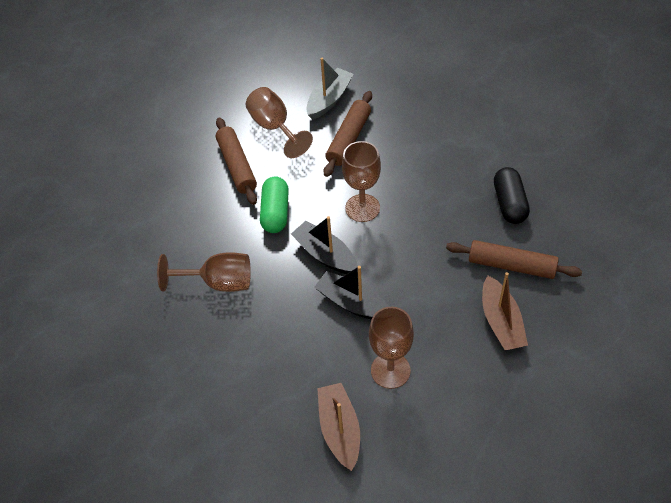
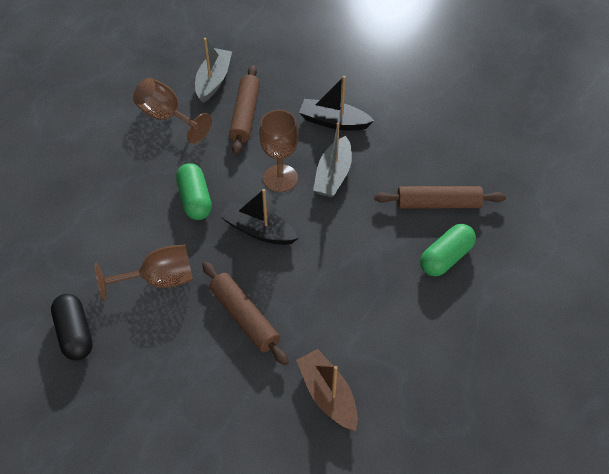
camera: 20 degrees left, 0 degrees up
(237, 166) = (140, 161): brown rolling pin -> brown rolling pin (244, 317)
(353, 303) = (301, 271): black boat -> black boat (333, 122)
(390, 370) = (358, 327): brown goblet -> none
(415, 215) = (333, 175): none -> grey boat
(501, 322) = (446, 258): brown boat -> green capsule
(509, 203) = (417, 147): black capsule -> black capsule (75, 334)

